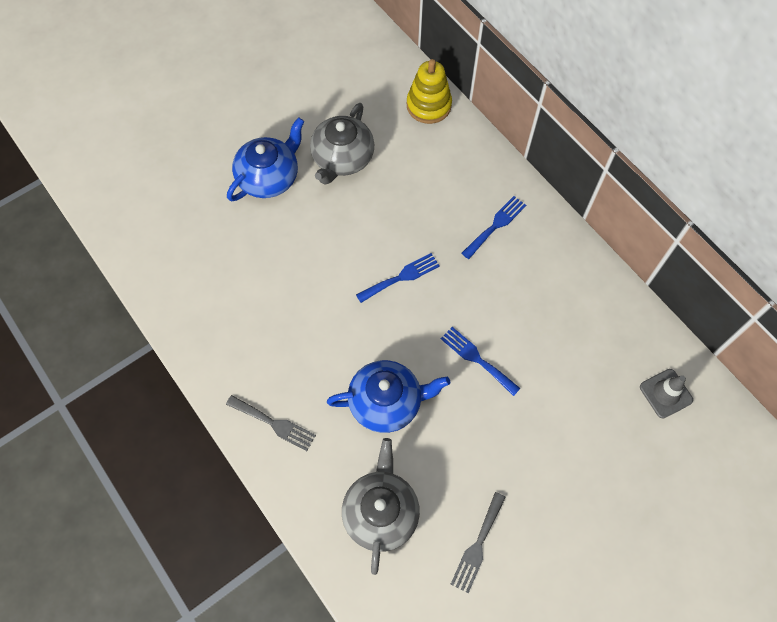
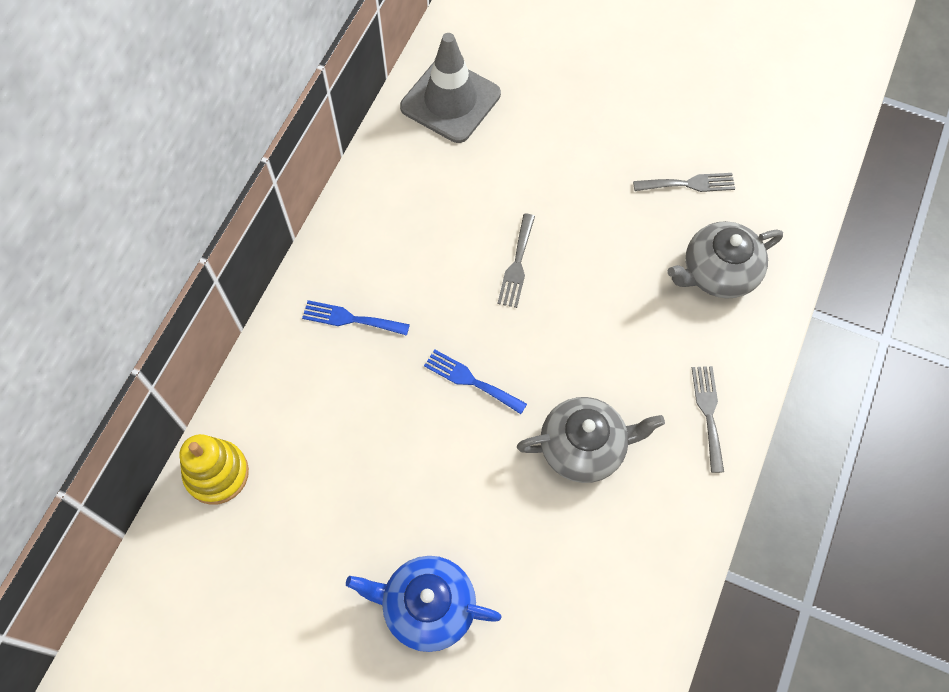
camera: 120 degrees left, 0 degrees up
(342, 158) = (351, 533): grey teapot -> grey teapot (584, 447)
(387, 402) = (615, 322): blue teapot -> none
(477, 359) = (517, 265): blue fork -> grey fork
(666, 393) = (450, 101): grey traffic cone -> grey traffic cone, size x1.87

